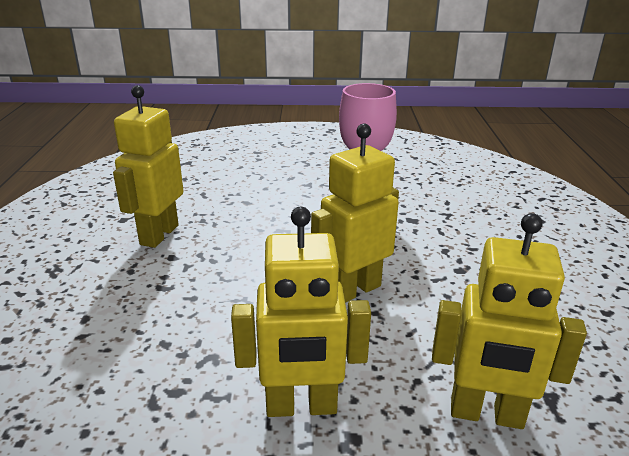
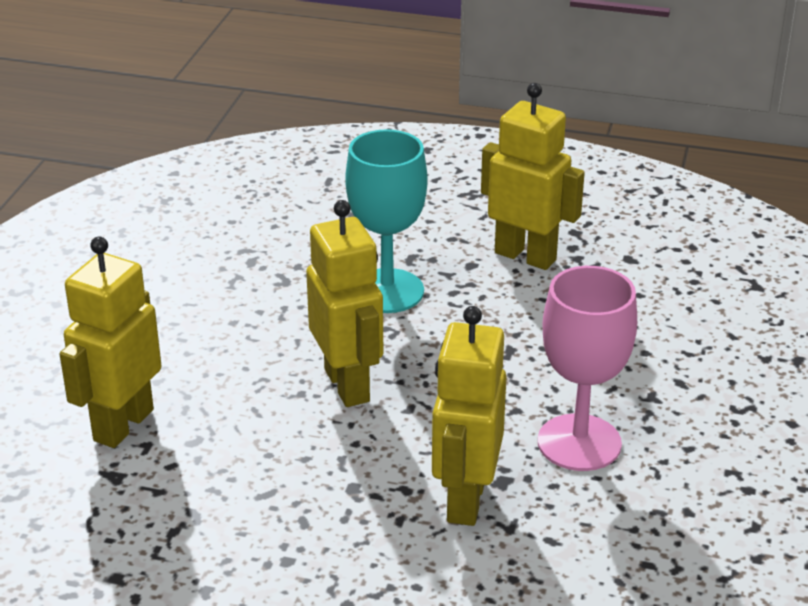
camera: 105 degrees right, 5 degrees up
(218, 291) = (387, 291): none -> turquoise goblet
(301, 407) = (195, 322): yellow robot -> yellow robot (465, 500)

